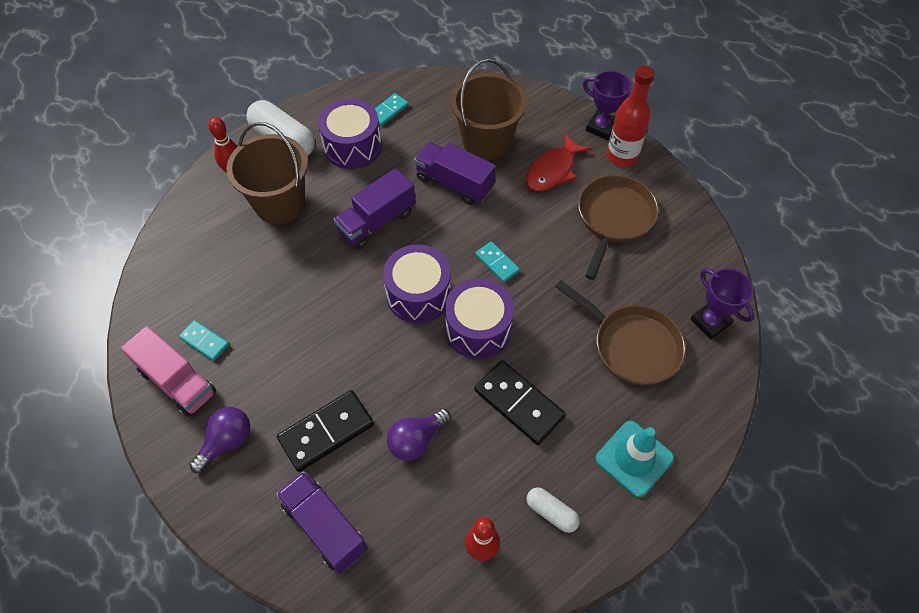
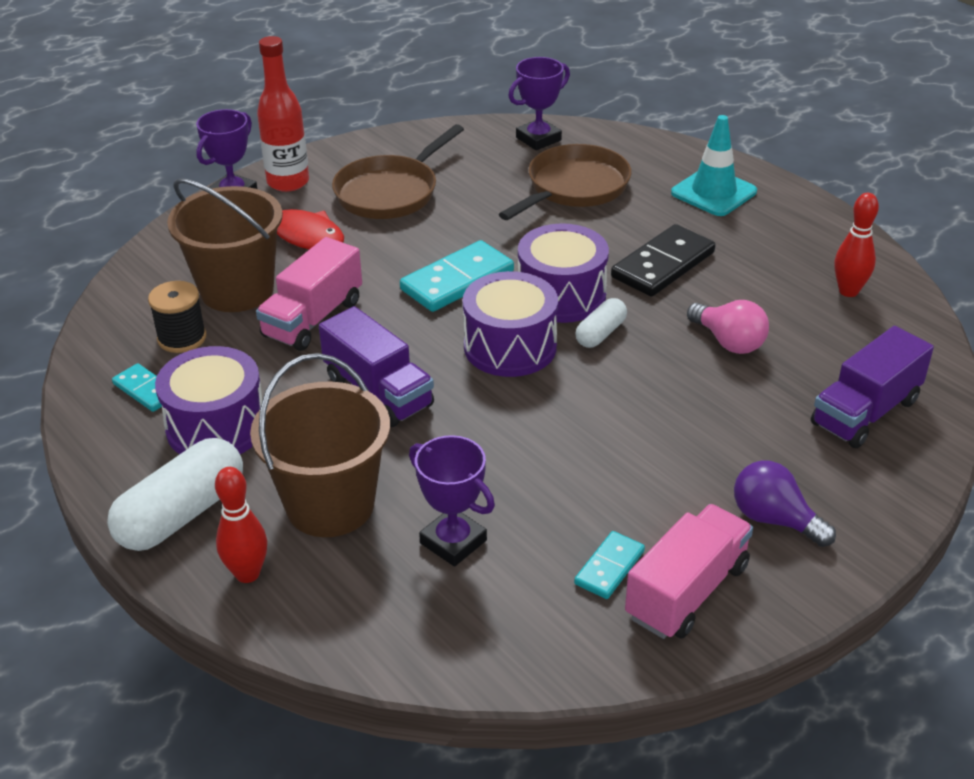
camera: 90 degrees left, 20 degrees down
(240, 263) = (453, 542): none -> purple trophy
(326, 432) = (736, 420): black domino -> none
(416, 440) = (728, 342): purple light bulb -> pink light bulb
(437, 120) = (182, 338): none -> black spool
(454, 183) = (313, 319): purple truck -> pink truck
(497, 263) = (457, 281): turquoise domino -> turquoise domino, size x1.77
(551, 512) = (791, 245): white capsule -> white capsule (600, 333)
(614, 219) = (390, 192): brown pan -> brown pan turned 75 degrees counterclockwise

